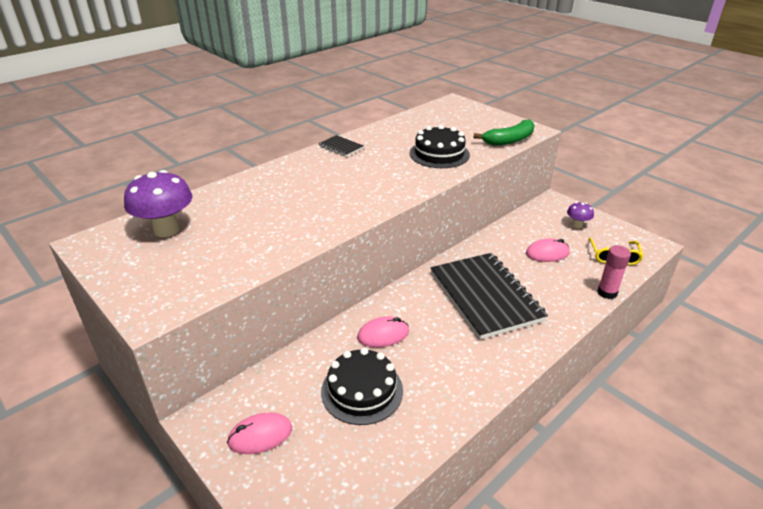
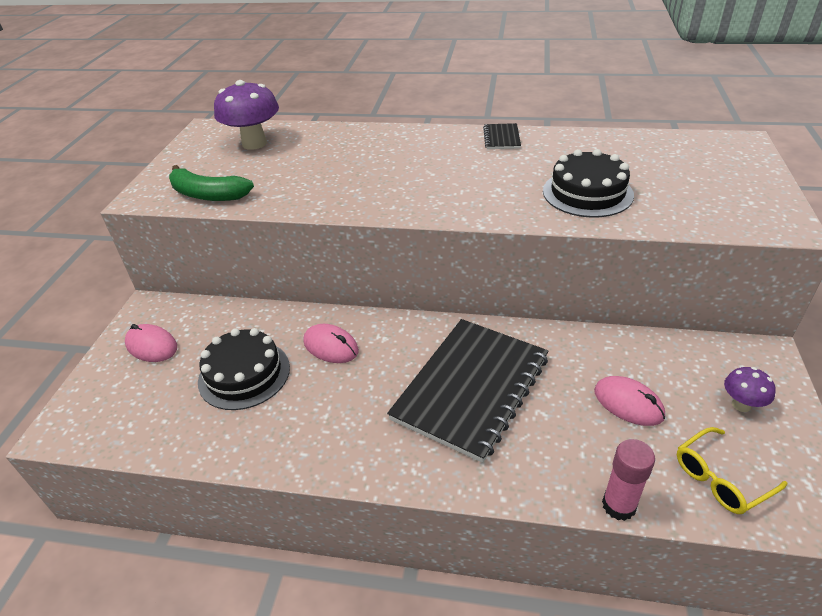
camera: 55 degrees right, 5 degrees up
(509, 140) = (717, 221): green banana -> green banana (208, 194)

